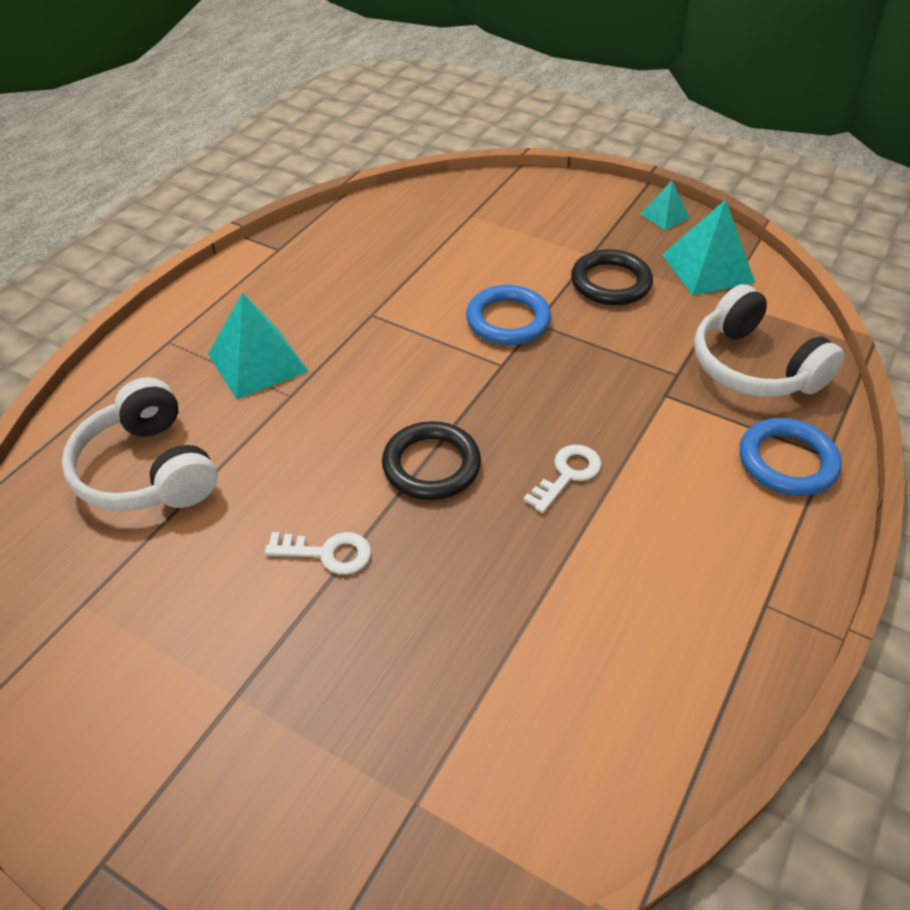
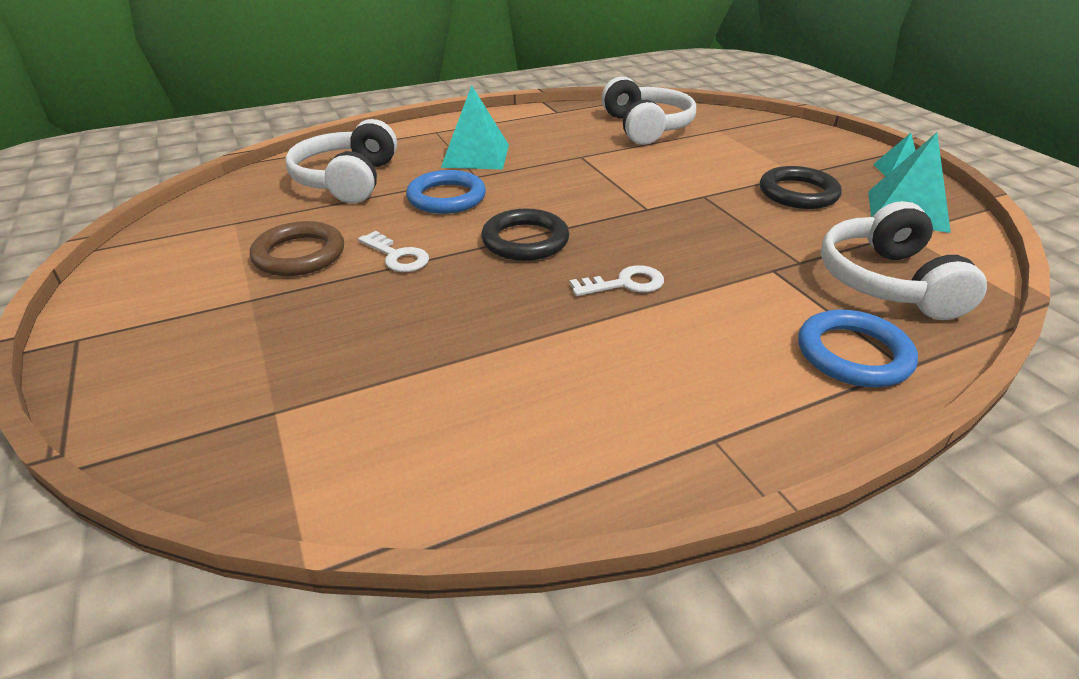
camera: 35 degrees right, 10 degrees down
(218, 608) = (299, 254): none -> brown ring
(397, 239) = (645, 127): none -> white headphones
(508, 320) = (681, 188): blue ring -> blue ring (446, 197)

